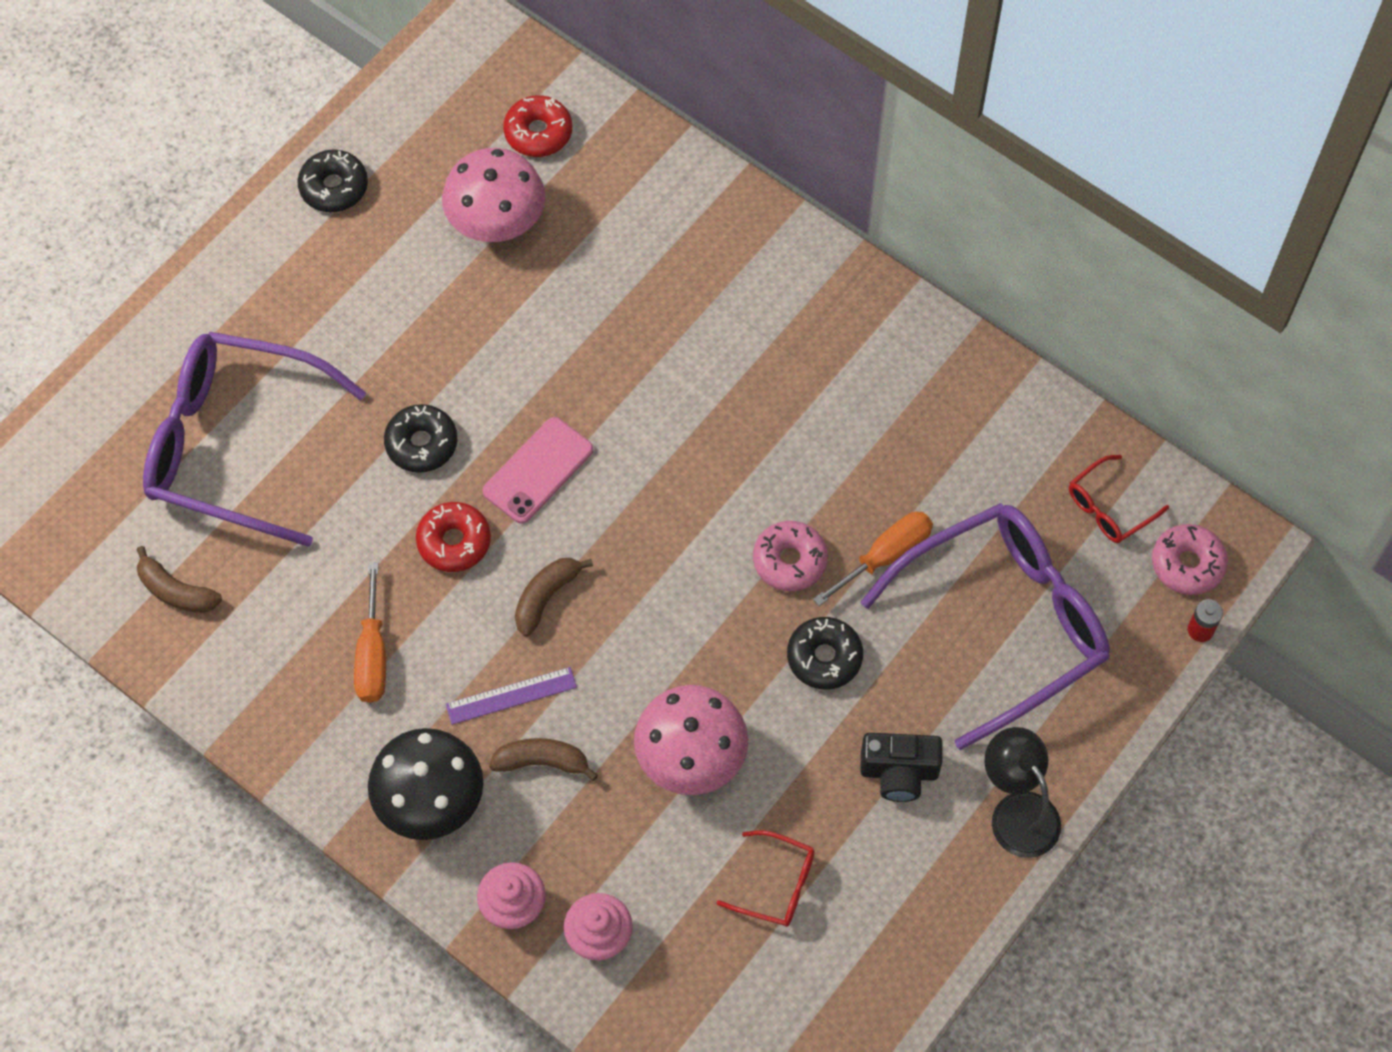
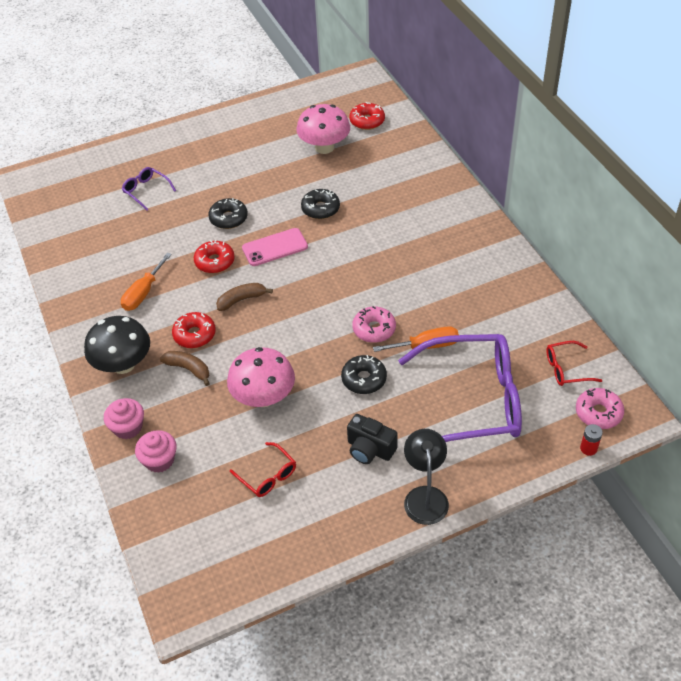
camera: 30 degrees right, 15 degrees down
(176, 591) = (77, 236): brown banana -> none
(234, 445) = (146, 191): purple glasses -> purple glasses, size x0.42
(334, 187) = (261, 113): black donut -> black donut (320, 209)
(511, 696) = (194, 335): purple ruler -> red donut

